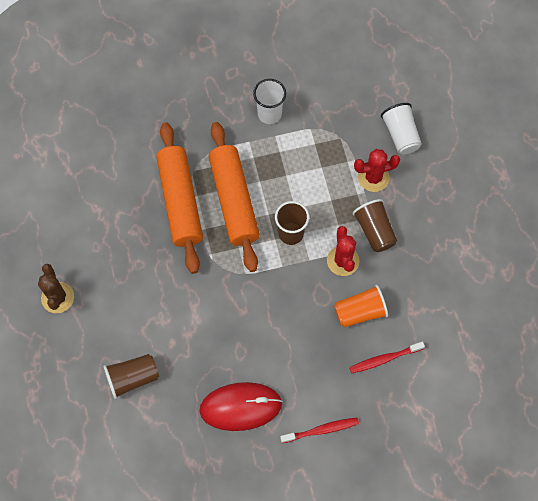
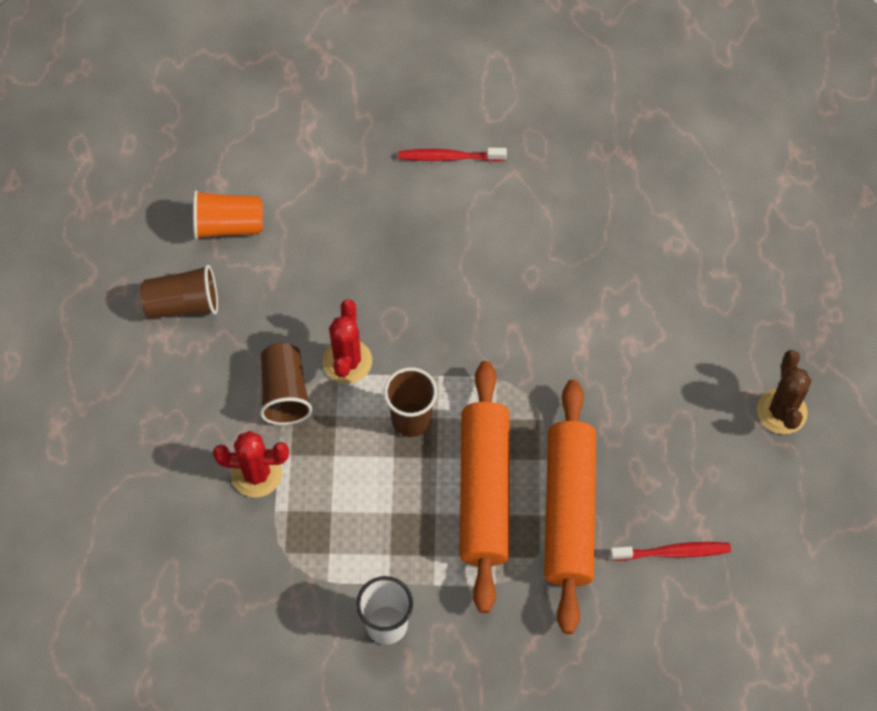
camera: 165 degrees left, 5 degrees down
(132, 378) = (688, 277): brown cup -> brown cup (183, 304)
(240, 407) = (548, 208): red mouse -> none
(360, 312) = (347, 286): orange cup -> orange cup (228, 225)
(384, 359) = (336, 220): red toothbrush -> red toothbrush (673, 552)
(400, 135) = (186, 532): white cup -> none

